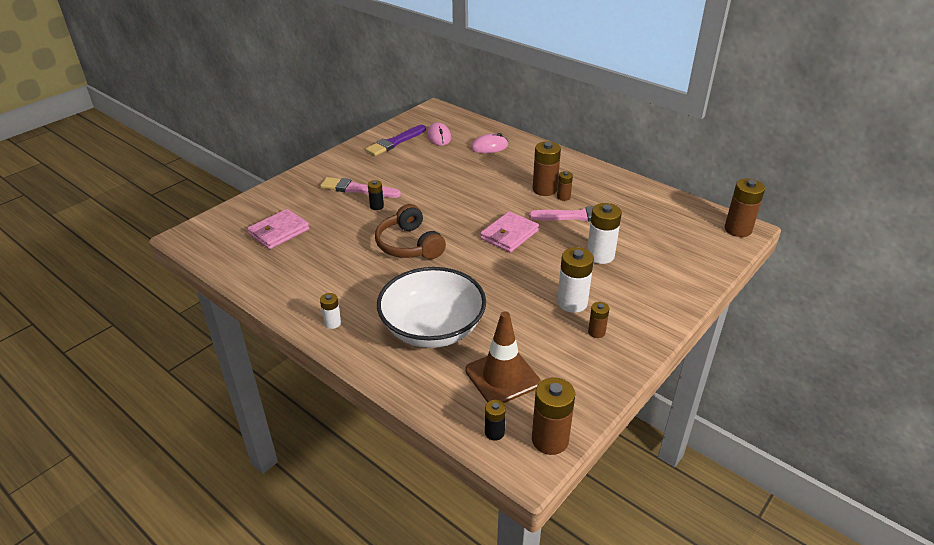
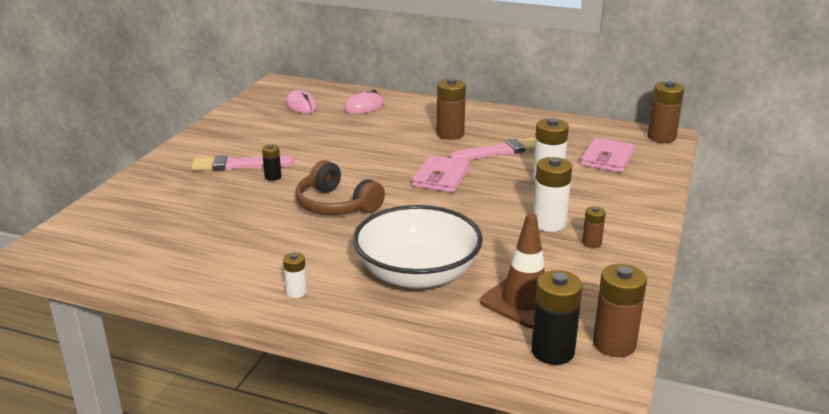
camera: 20 degrees left, 10 degrees down
(279, 232) = (167, 219): pink wallet -> pink wallet (607, 159)
(395, 142) = (253, 117): purple brush -> none
(494, 432) = (552, 351): black battery -> black battery, size x1.84
(563, 197) = (474, 137): brown battery -> none

